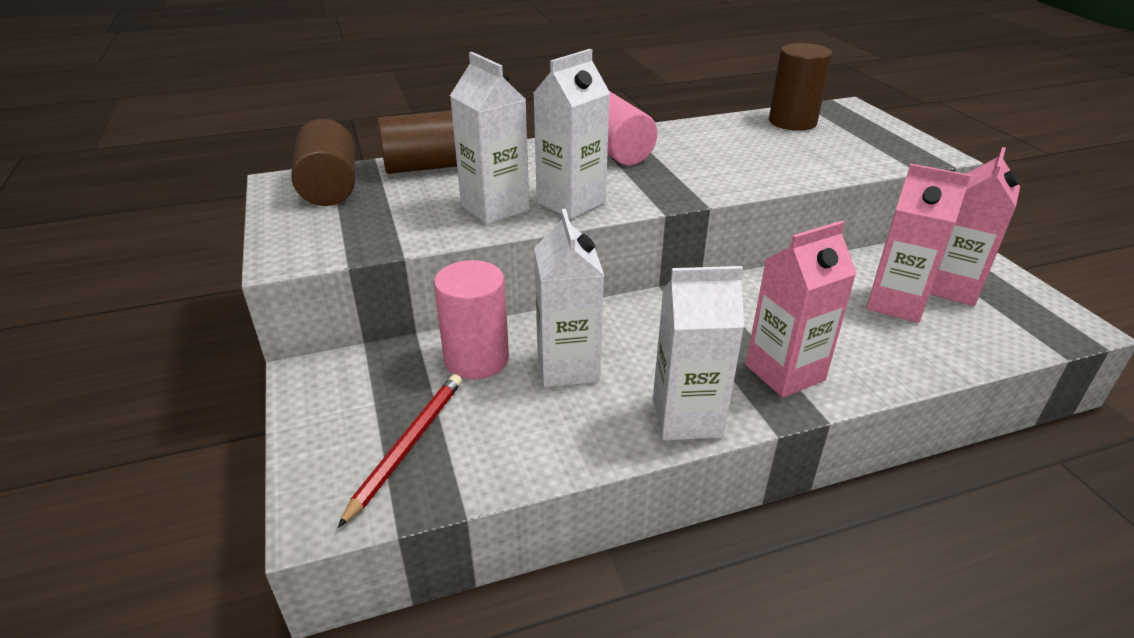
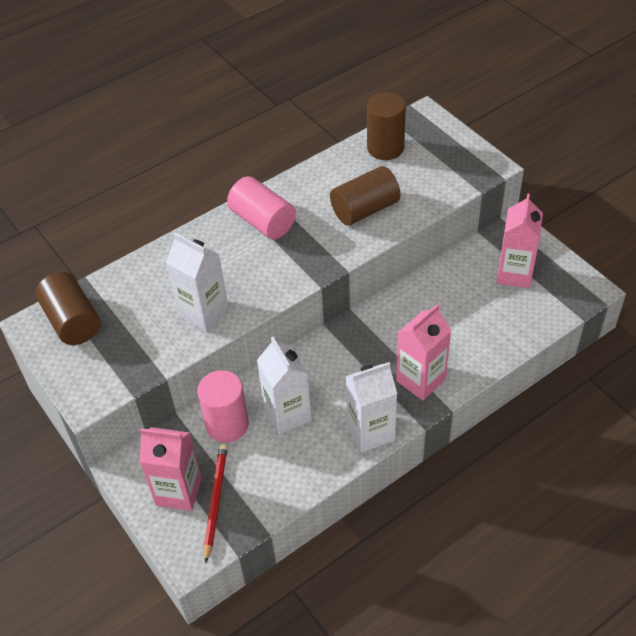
camera: 15 degrees left, 15 degrees up
(426, 167) = (131, 278): brown cylinder -> brown cylinder (365, 209)
(571, 203) = (254, 292): white carton -> none
(895, 303) = (480, 299): pink carton -> pink carton (178, 491)

